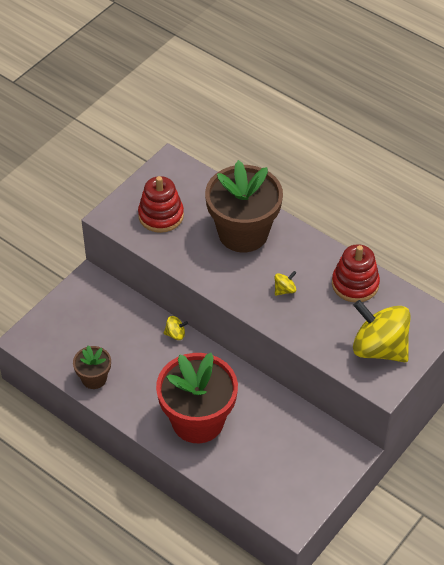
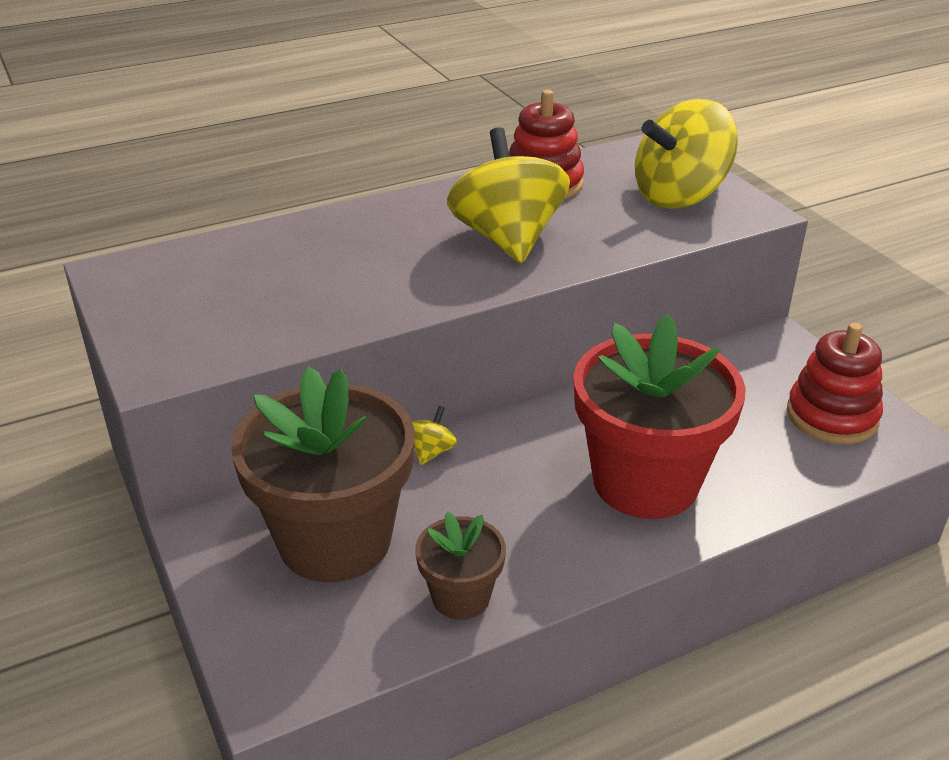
camera: 65 degrees left, 15 degrees down
(161, 215) = (223, 312): red stacking toy -> red stacking toy (832, 416)
(243, 233) = (353, 244): brown flower pot -> brown flower pot (335, 540)
(284, 290) = (507, 239): yellow spinning top -> yellow spinning top, size x2.47

